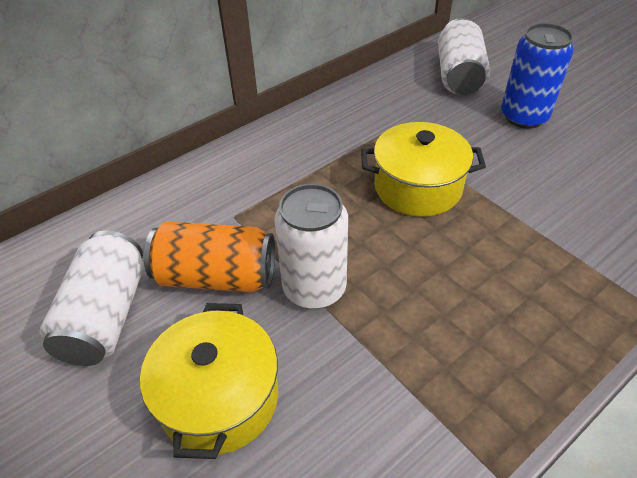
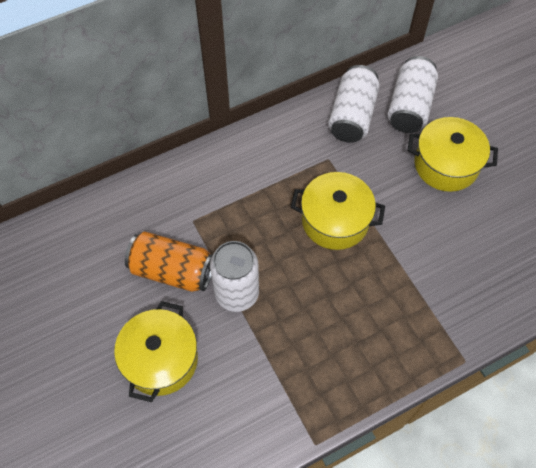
camera: 10 degrees right, 15 degrees up
(106, 315) = (96, 286): white can -> white can (352, 115)
(524, 117) = (446, 165): blue can -> yellow pot

